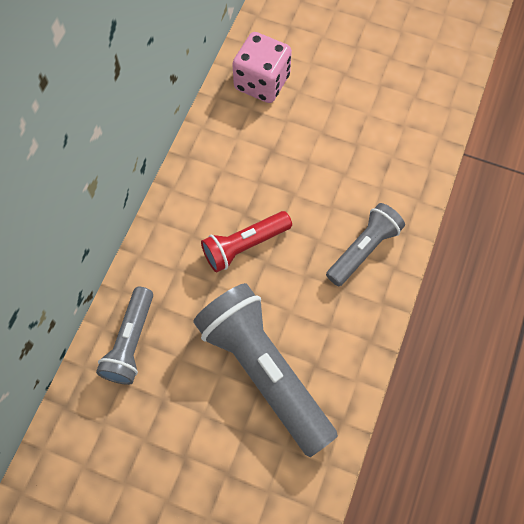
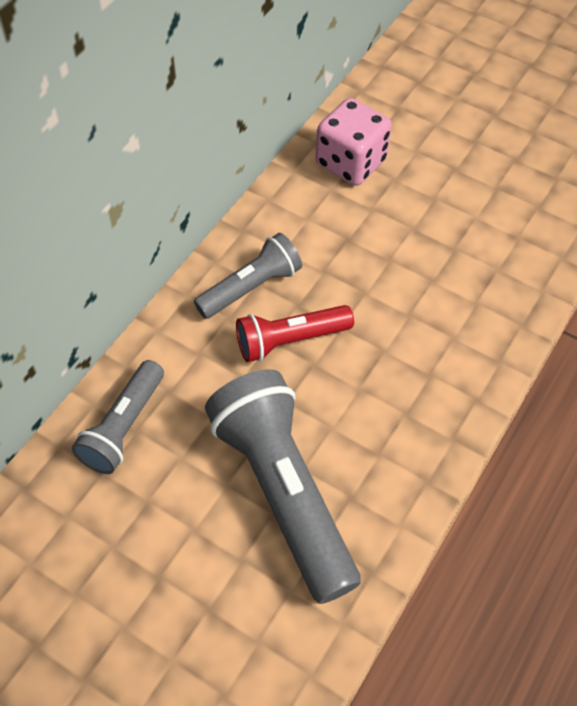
camera: 10 degrees right, 10 degrees down
(363, 250) = (439, 370): grey flashlight -> grey flashlight (250, 287)

